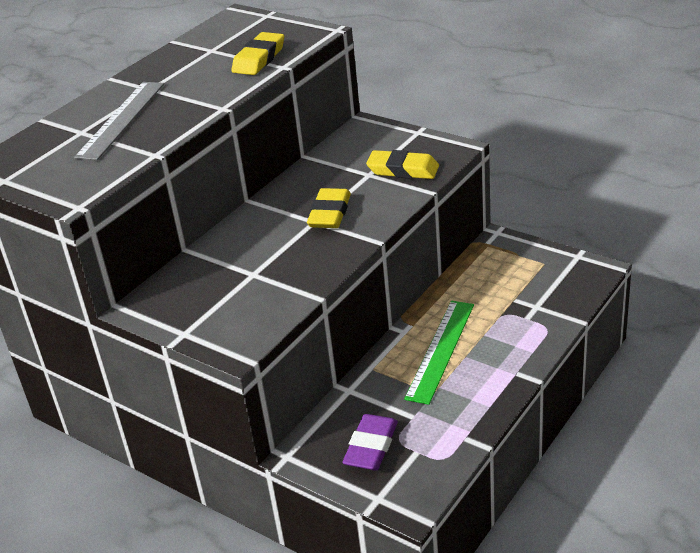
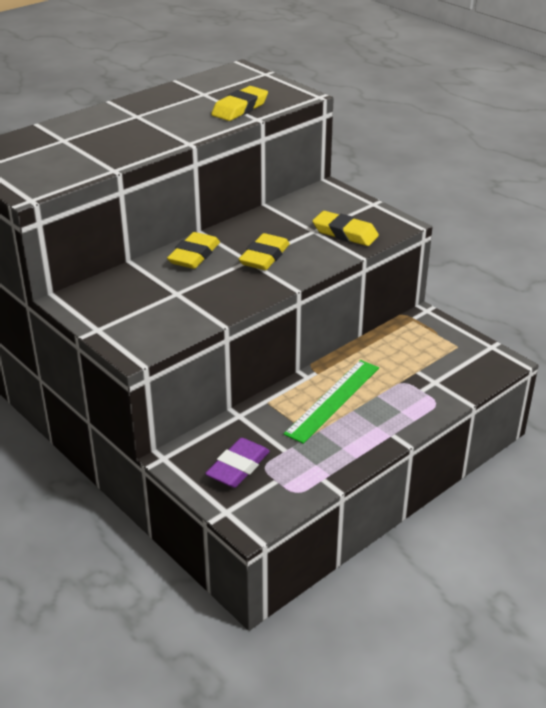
camera: 10 degrees right, 0 degrees up
(122, 119) = (101, 136): grey ruler -> none
(253, 228) = (194, 255): none -> yellow eraser

